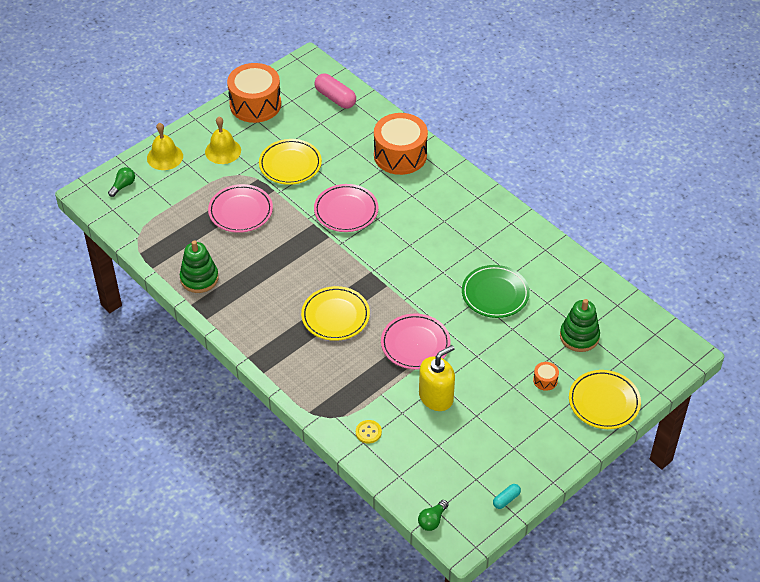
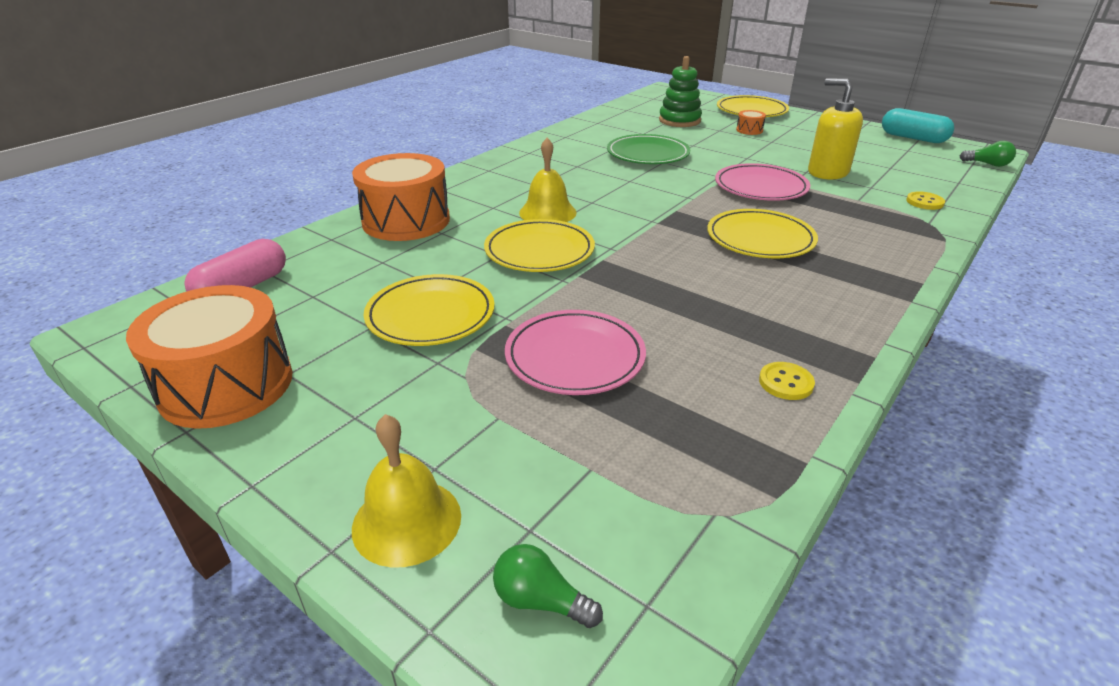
camera: 100 degrees left, 15 degrees down
(199, 278) = (786, 382): green stacking toy -> yellow button
(223, 151) = (386, 411): yellow bell -> yellow bell (547, 212)
(346, 210) = (539, 251): pink plate -> yellow plate
(506, 499) = (913, 138): turquoise capsule -> turquoise capsule, size x1.89

